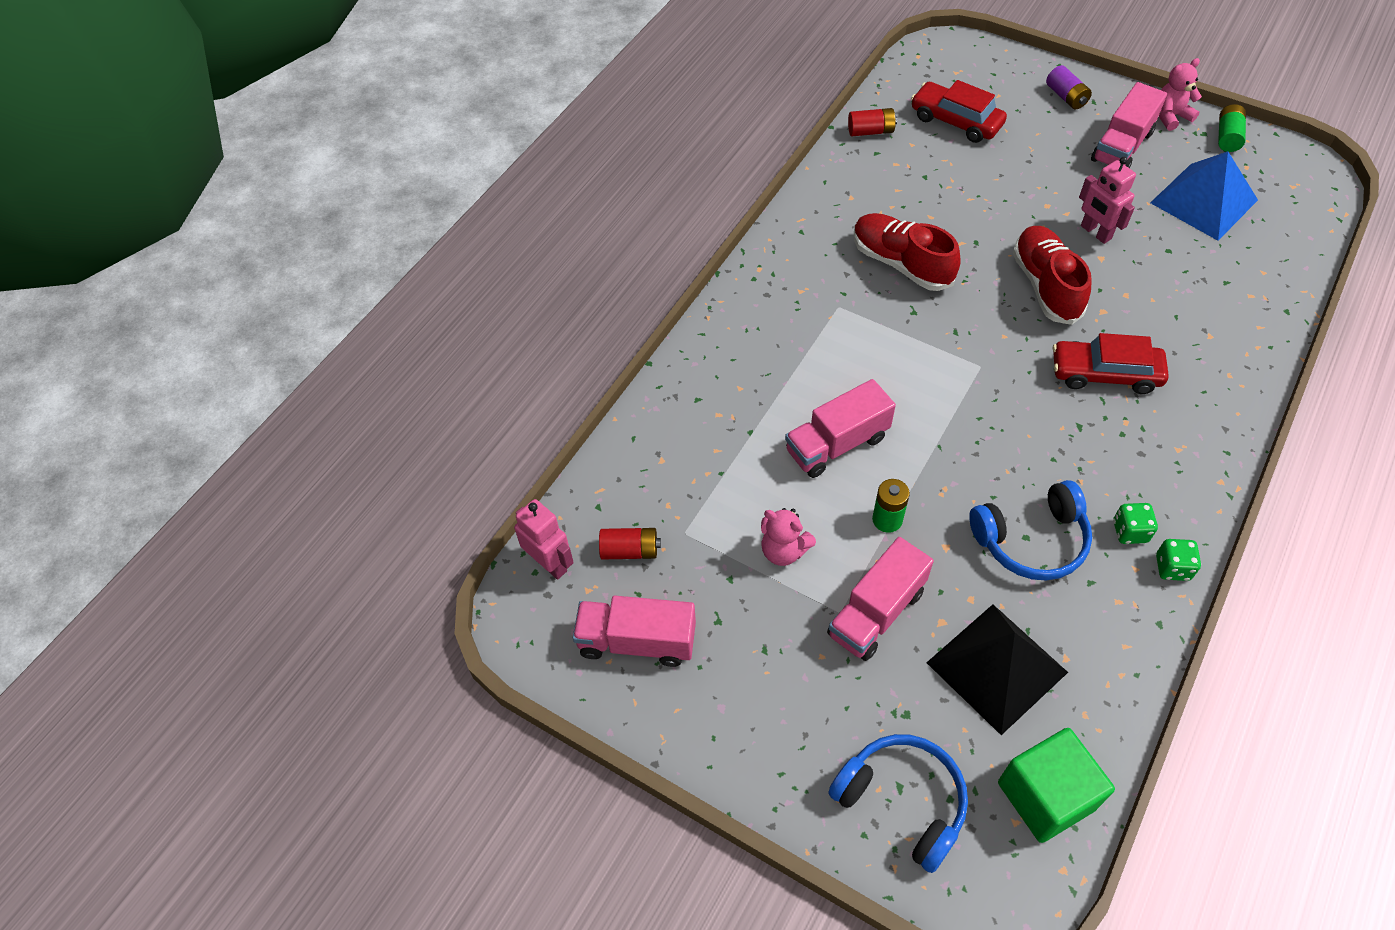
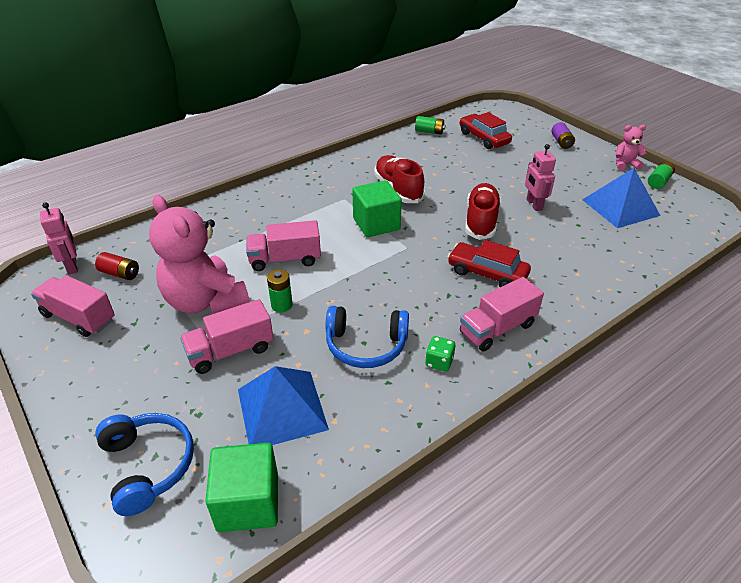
camera: 20 degrees right, 15 degrees down
(784, 550) = (205, 301): pink teddy bear -> pink teddy bear, size x2.18
(871, 131) = (429, 132): red battery -> green battery
(914, 338) = (376, 224): none -> green cube
(996, 667) = (281, 409): black pyramid -> blue pyramid
(1122, 146) = (581, 170): pink truck -> pink truck (497, 328)
(1172, 568) = (454, 393): green dice -> none

